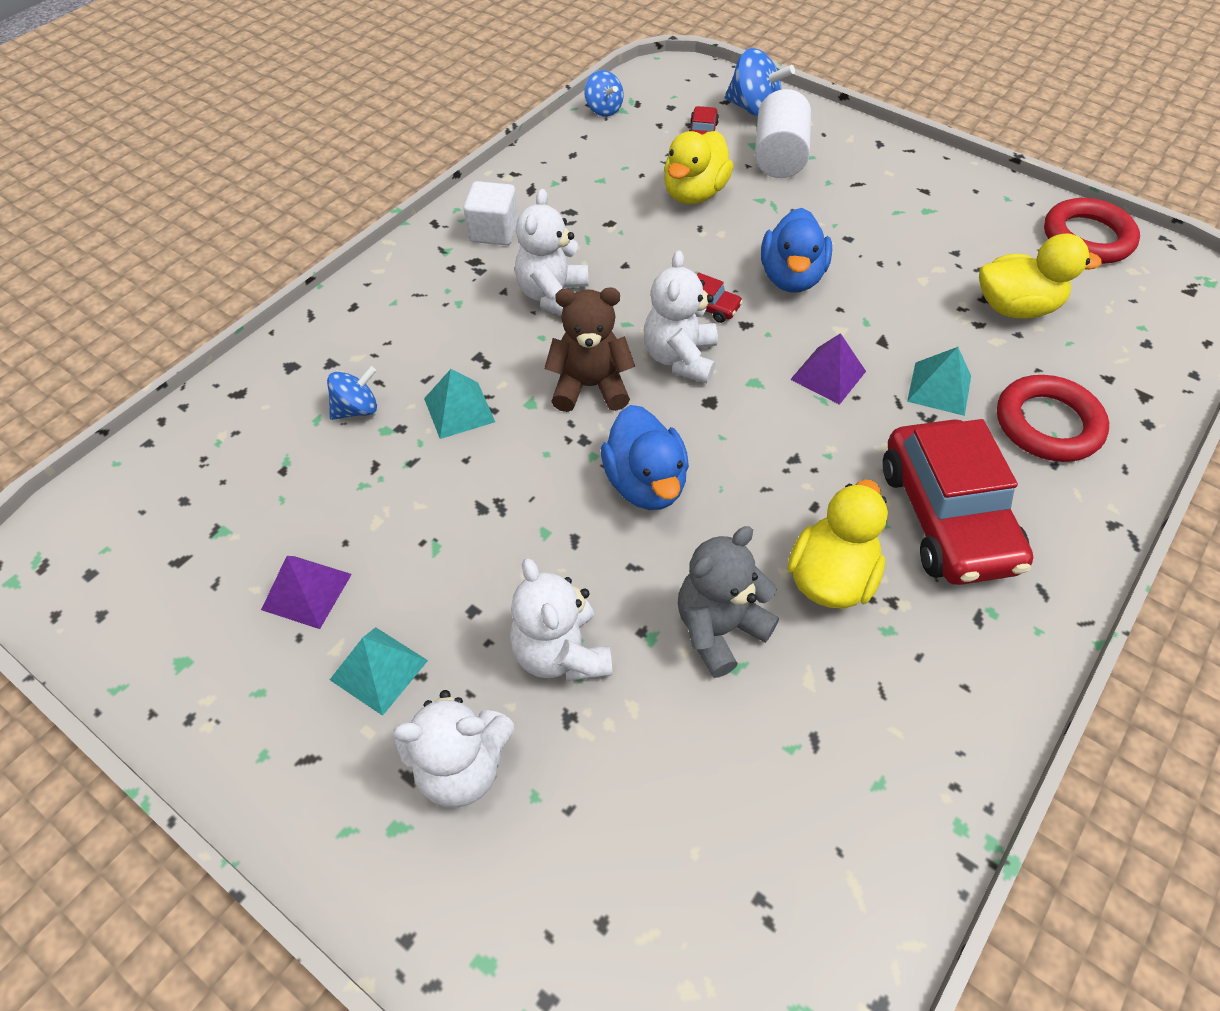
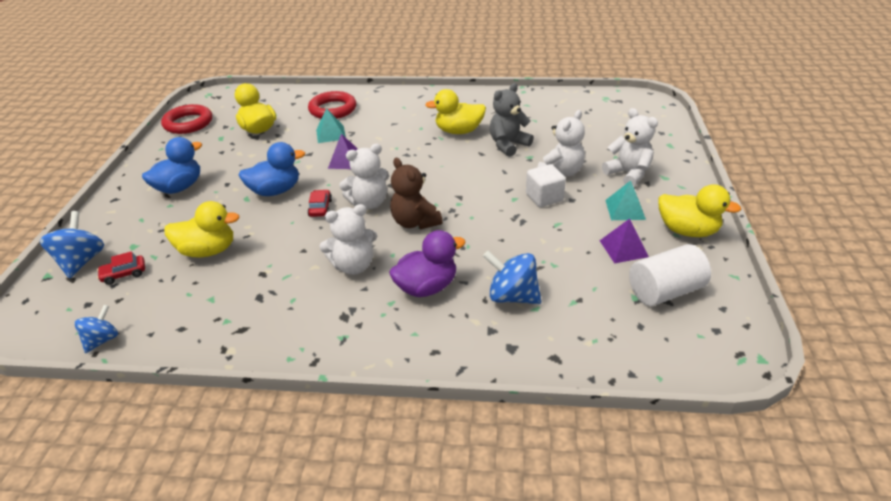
camera: 120 degrees left, 15 degrees down
(248, 718) = (687, 231): none -> yellow duck
(357, 409) = (512, 296): blue spinning top -> blue spinning top, size x1.56
(452, 342) = (426, 287): none -> purple duck
(459, 410) = (473, 257): turquoise pyramid -> none
(493, 231) = (305, 323): white cube -> white cube (544, 197)
(645, 483) = (459, 184): blue duck -> blue duck (179, 187)
(719, 629) = (508, 145): grey teddy bear -> grey teddy bear turned 120 degrees clockwise
(779, 157) = (146, 231): white cylinder -> white cylinder (665, 291)
(946, 517) = (404, 117): red car -> none

